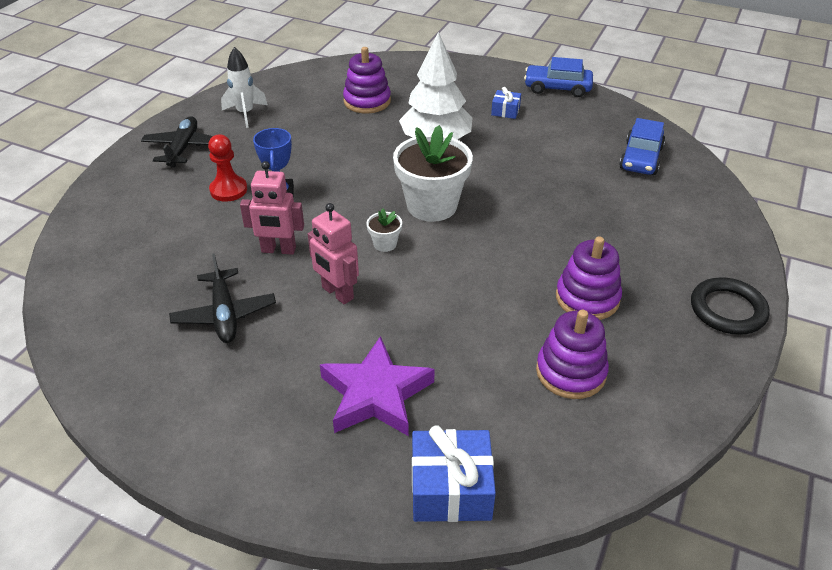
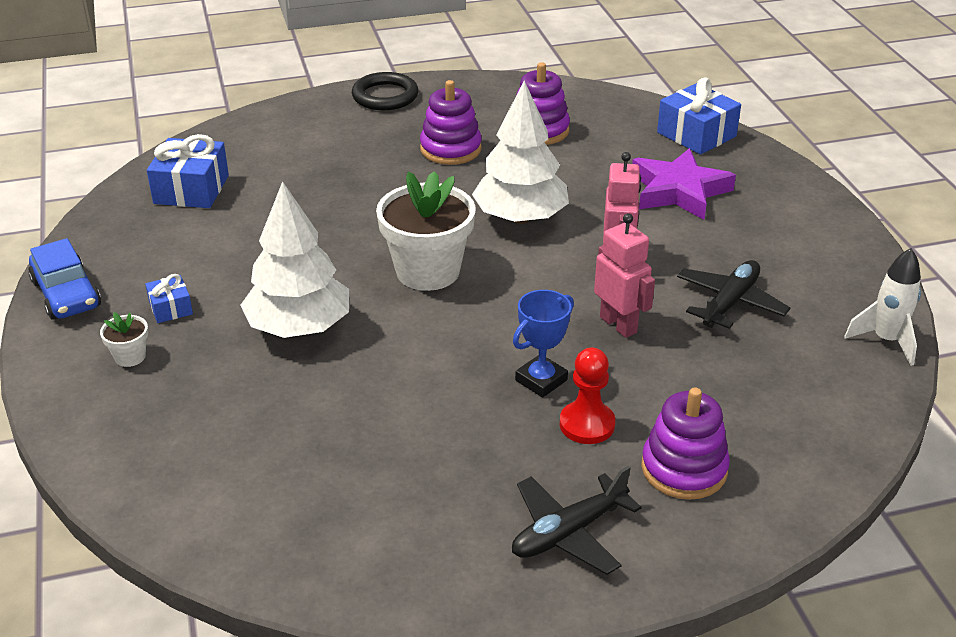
camera: 130 degrees left, 5 degrees down
(245, 114) = (421, 535): white rocket -> white rocket (886, 340)
(367, 101) = (260, 434): purple stacking toy -> purple stacking toy (684, 469)
(385, 244) = (521, 269): white flower pot -> white flower pot (130, 357)
(444, 278) = (520, 218): none -> white tree
(641, 158) = (191, 189): blue car -> blue gift

